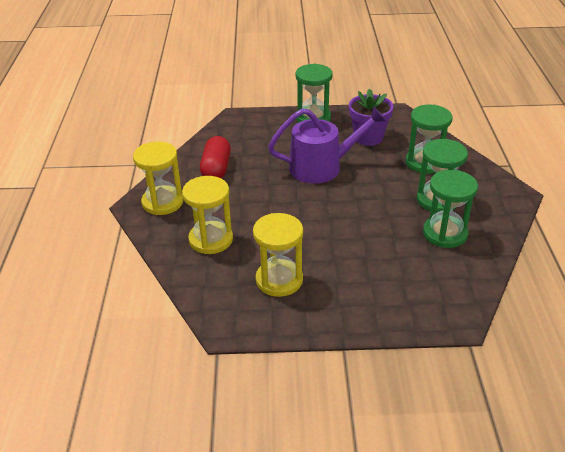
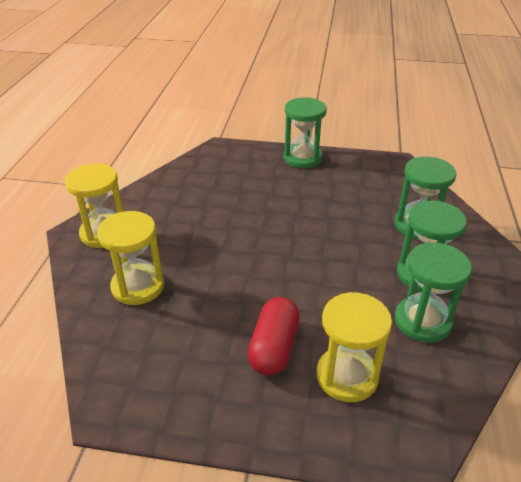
camera: 10 degrees right, 0 degrees up
(216, 169) = (177, 202): red capsule -> red capsule (274, 347)
(279, 280) = (197, 353): yellow hourglass -> yellow hourglass (347, 376)
(322, 167) = (295, 215): purple watering can -> none
(368, 137) = (358, 187): purple flower pot -> none

